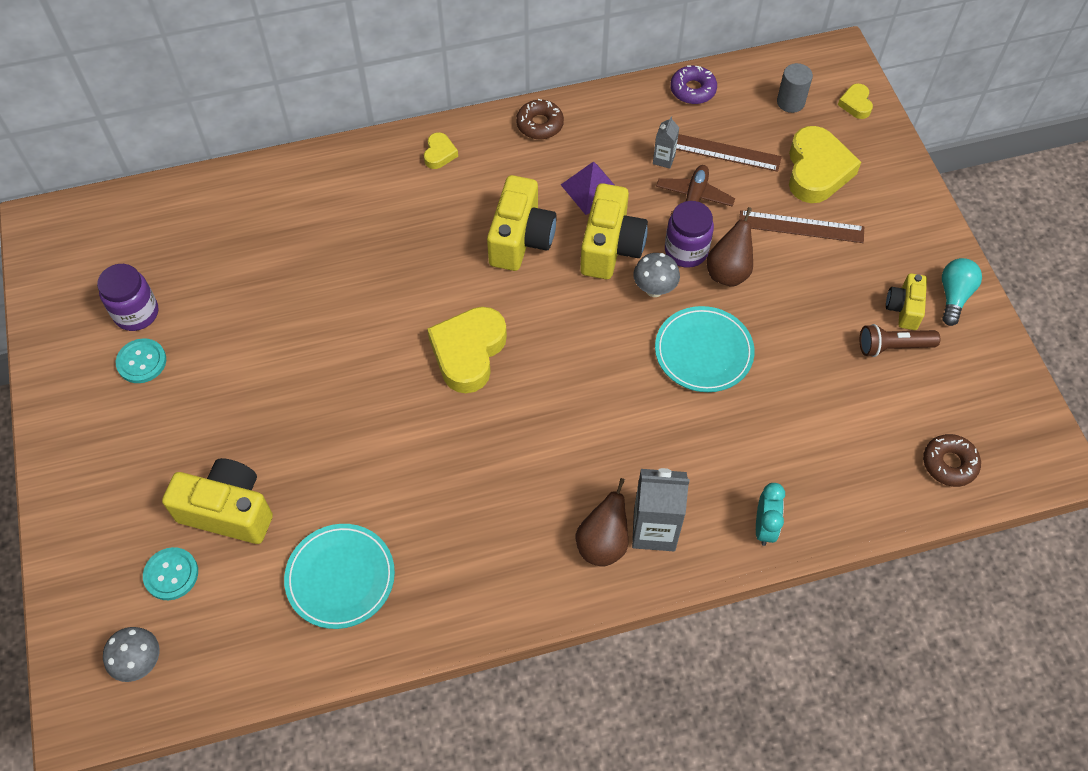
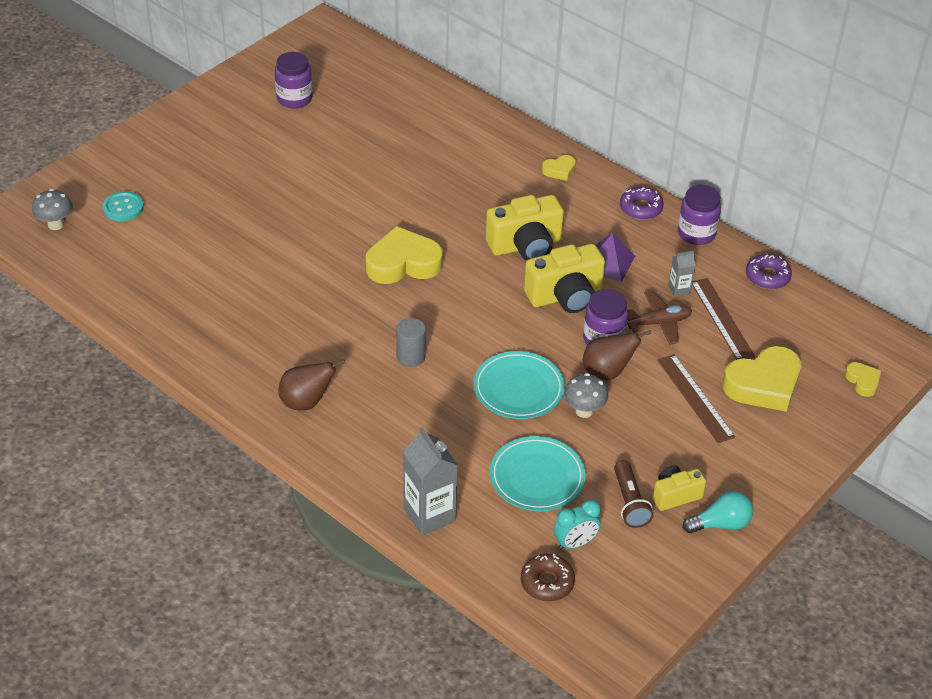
camera: 55 degrees right, 15 degrees down
(141, 362) = (261, 119): turquoise button -> none
(228, 511) = (186, 210): yellow camera -> none
(340, 577) = (178, 283): turquoise plate -> turquoise plate (537, 477)
(540, 124) = (640, 208): brown donut -> purple donut
(603, 105) = (696, 233): none -> purple jar
(654, 289) = (550, 337): grey mushroom -> grey mushroom (584, 411)
(654, 530) = (340, 425): grey carton -> grey carton (429, 515)
(764, 527) = (393, 488): turquoise clock -> turquoise clock (575, 543)
(790, 102) = (819, 340): grey cylinder -> grey cylinder (411, 357)
(855, 104) = (863, 381): yellow heart -> yellow heart turned 105 degrees clockwise
(893, 347) = (630, 502): brown flashlight -> brown flashlight turned 150 degrees counterclockwise

